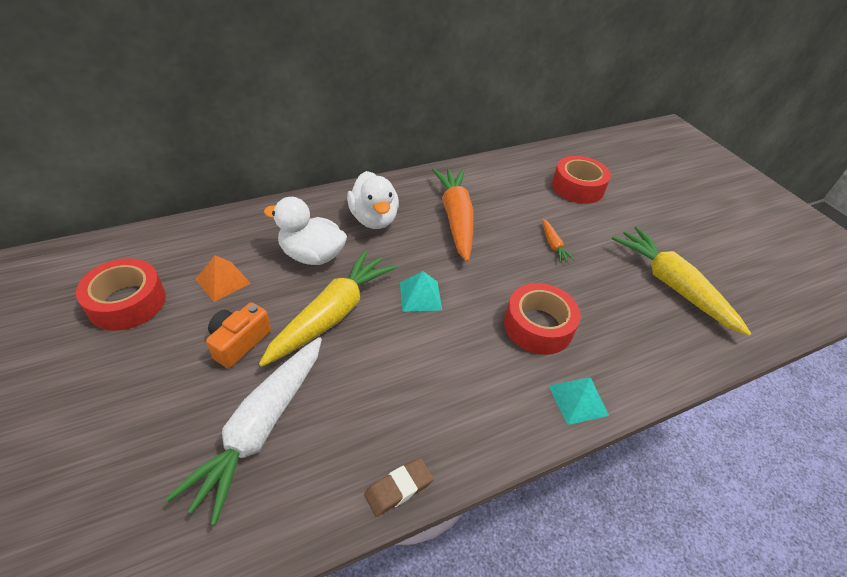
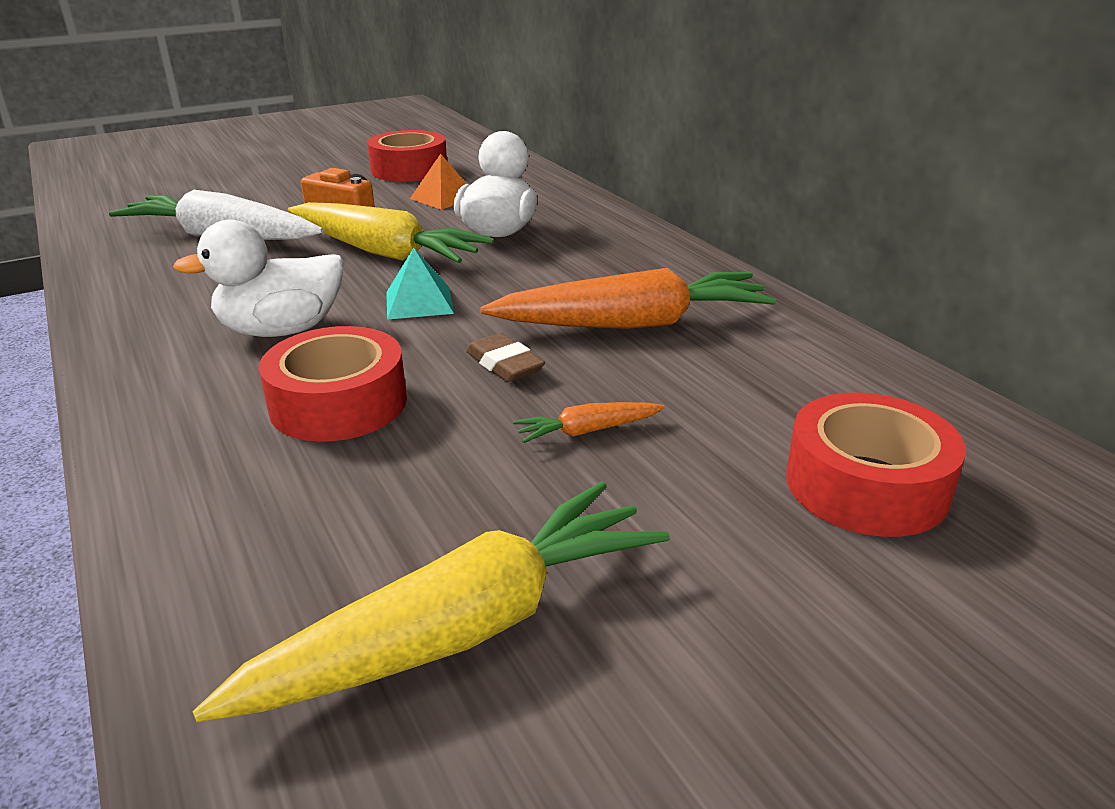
camera: 90 degrees right, 15 degrees down
(374, 219) = (598, 261): white duck -> white duck (282, 330)
(398, 488) = (101, 305): brown eraser -> brown eraser (504, 364)
(578, 400) = (157, 436): turquoise pyramid -> none

